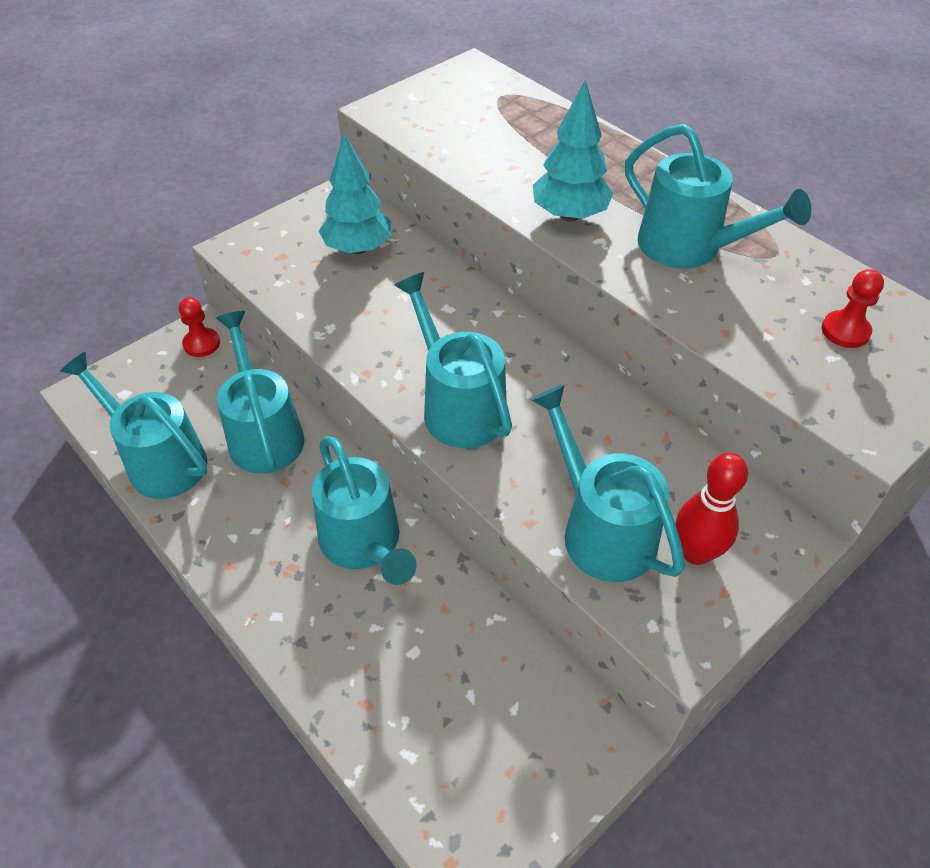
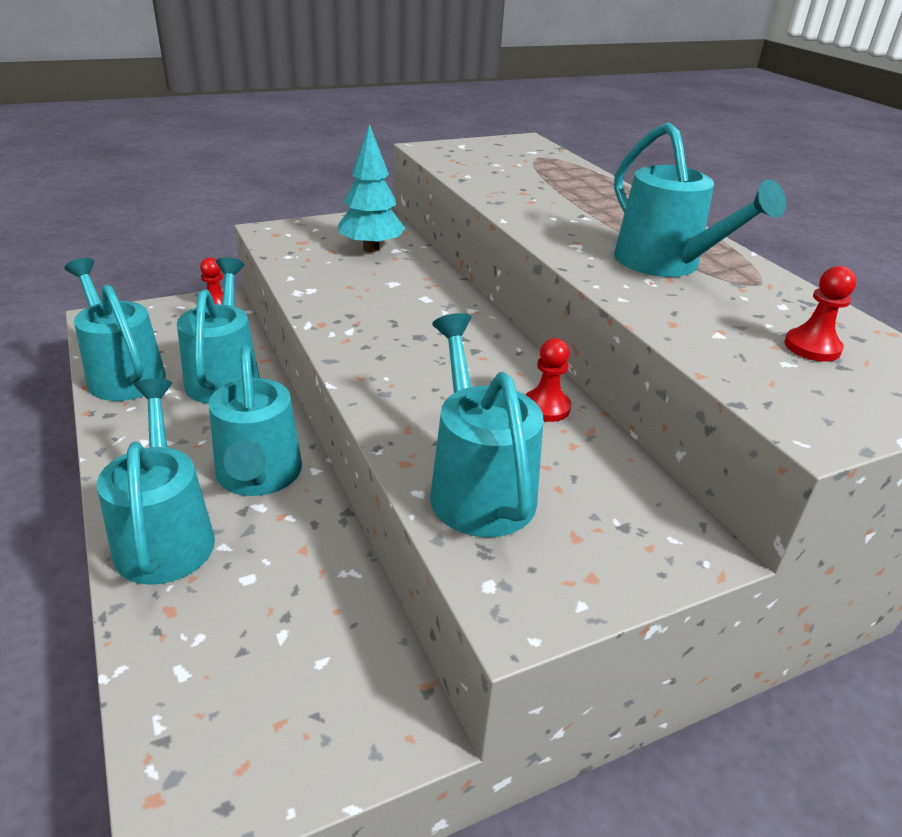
camera: 15 degrees right, 15 degrees down
(457, 405) = (390, 362): turquoise watering can -> turquoise watering can (165, 535)
(569, 215) = (556, 226): turquoise tree -> none
(618, 421) = (546, 407): none -> red pawn
(696, 552) = (575, 532): red bowling pin -> none

